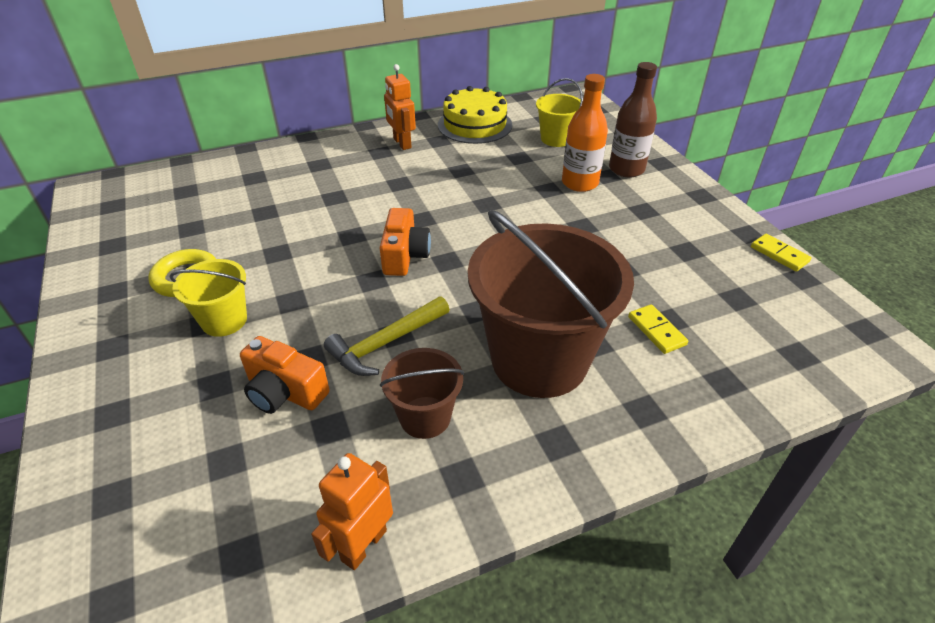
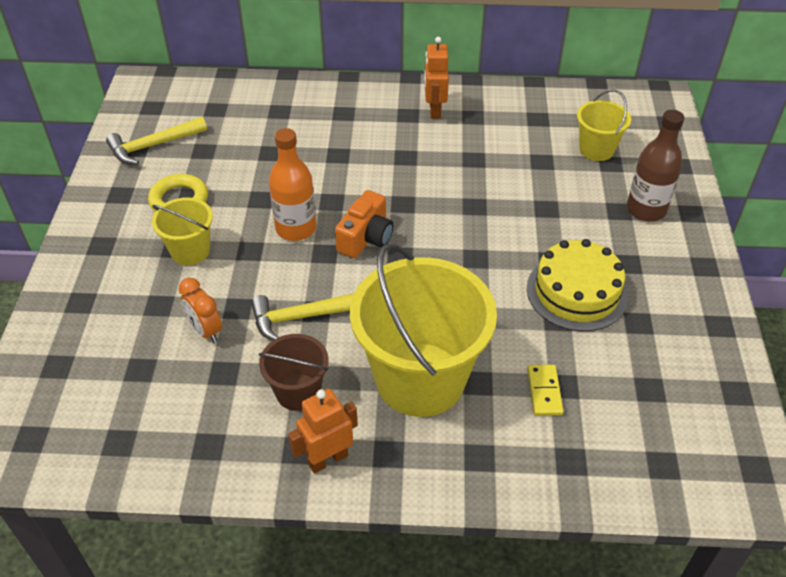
camera: 25 degrees right, 5 degrees up
(130, 238) = (153, 146): none -> yellow hammer
(285, 392) = (205, 330): orange camera -> orange clock
(363, 545) = (201, 469): orange robot -> orange robot (327, 459)
(475, 125) = (521, 107): yellow cake -> yellow cake (576, 292)
(539, 360) = (420, 379): brown bucket -> yellow bucket
(579, 183) = (583, 211): orange bottle -> orange bottle (296, 228)
(779, 254) = (734, 360): yellow domino -> none

